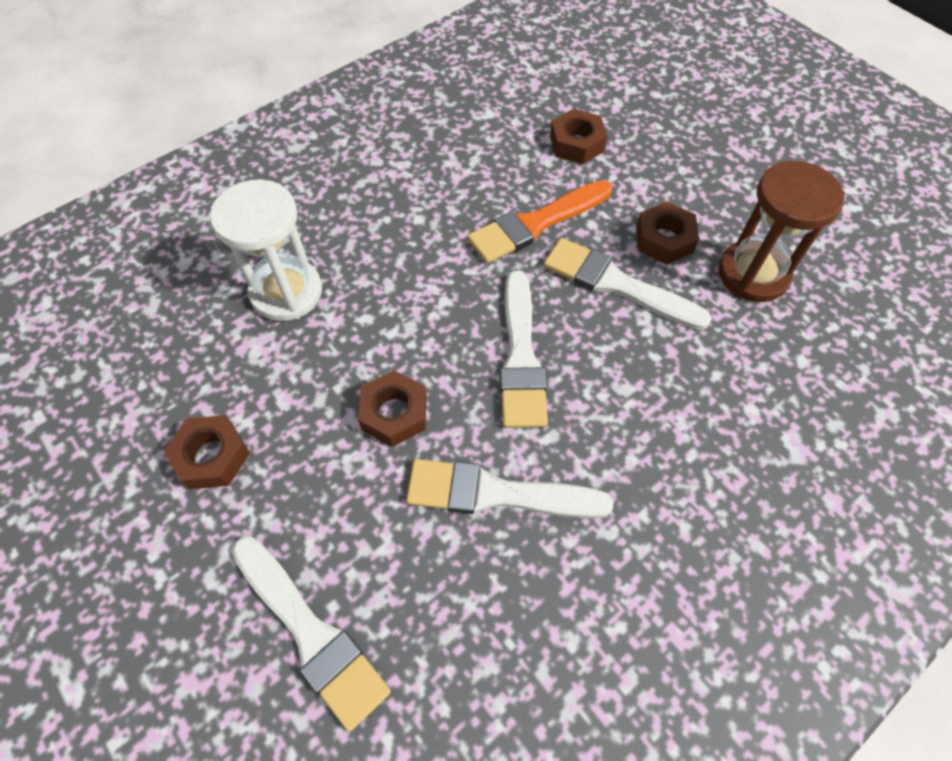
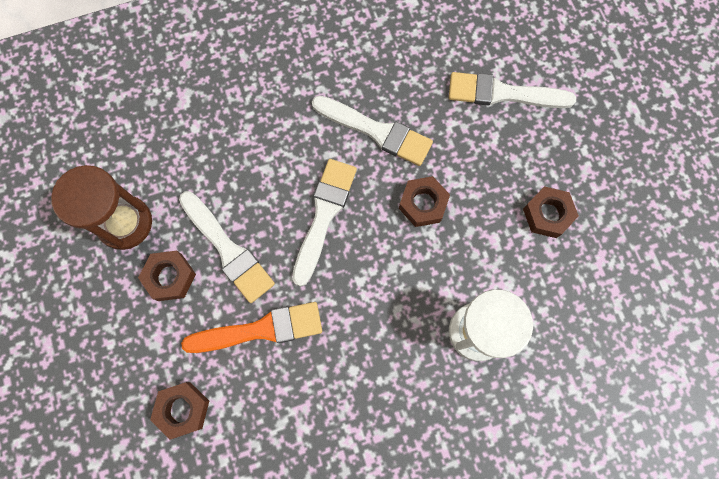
camera: 160 degrees left, 15 degrees up
(311, 633) = (503, 93): white brush -> white brush turned 60 degrees counterclockwise

